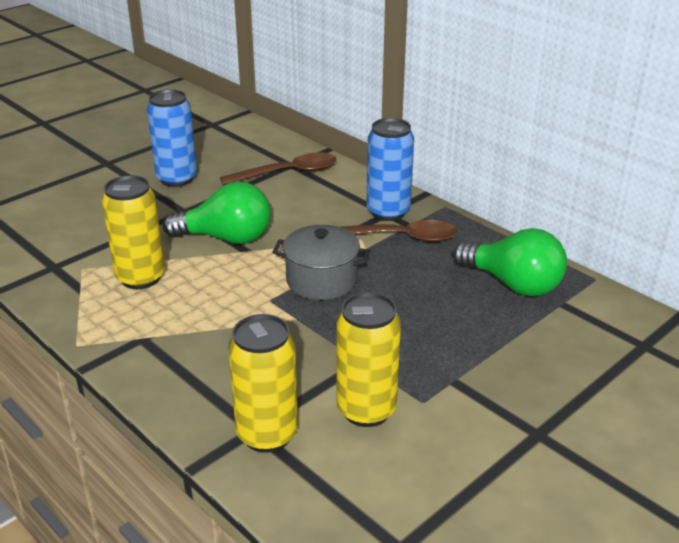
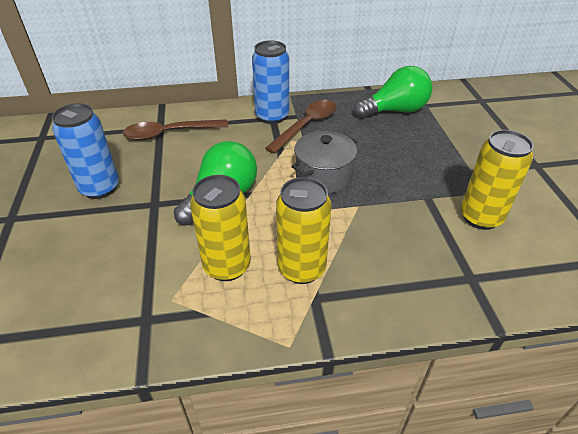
camera: 55 degrees left, 10 degrees up
(267, 434) = (481, 273): yellow can -> yellow can (301, 269)
(288, 173) = (169, 133): brown spoon -> brown spoon turned 120 degrees counterclockwise

